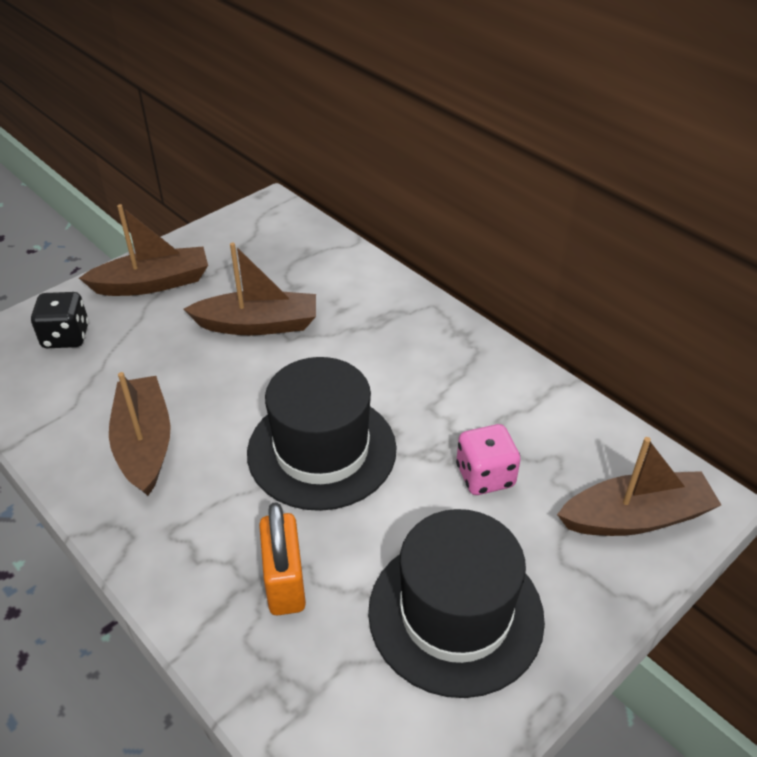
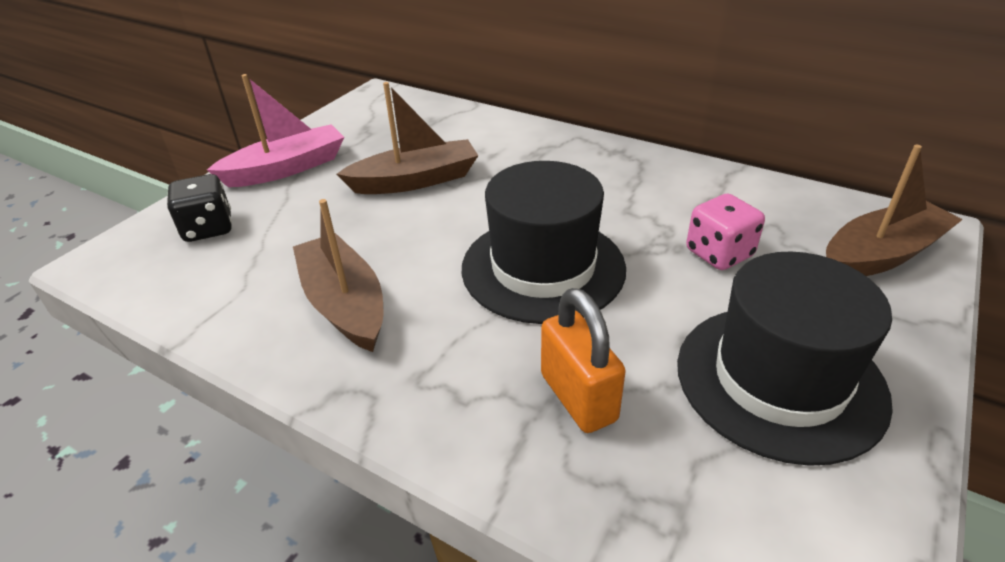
camera: 15 degrees left, 5 degrees down
(153, 283) = (287, 168): brown boat -> pink boat

